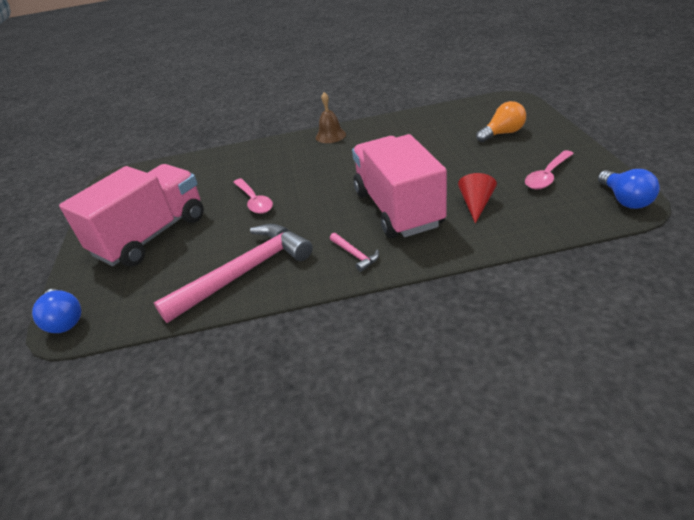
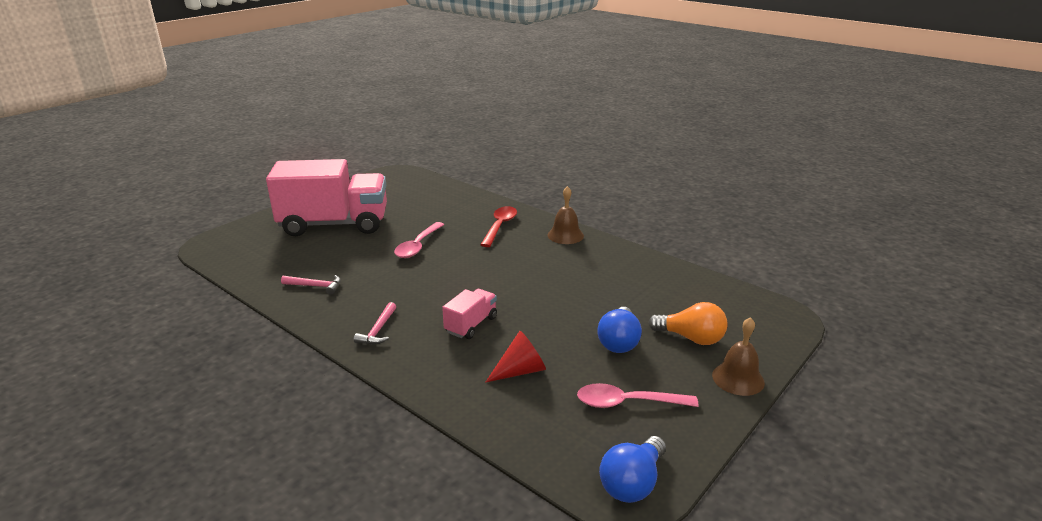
camera: 45 degrees right, 10 degrees down
(64, 320) = (217, 240): blue light bulb -> blue light bulb (619, 342)
(244, 273) = (315, 286): pink hammer -> pink hammer, size x0.41
(280, 157) = (500, 226): none -> red spoon
(398, 208) = (471, 325): pink truck -> pink truck, size x0.43
(555, 133) = (738, 378): none -> brown bell

